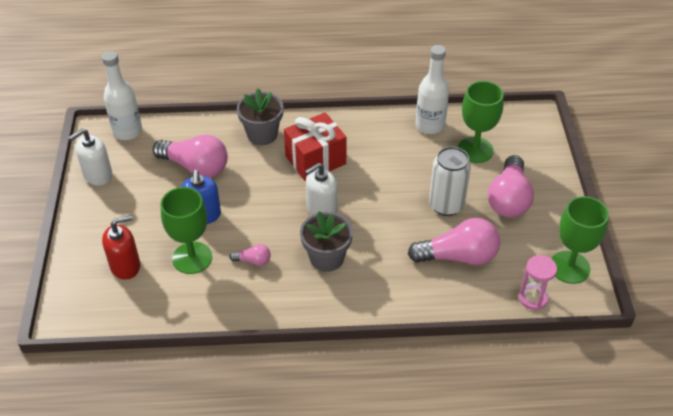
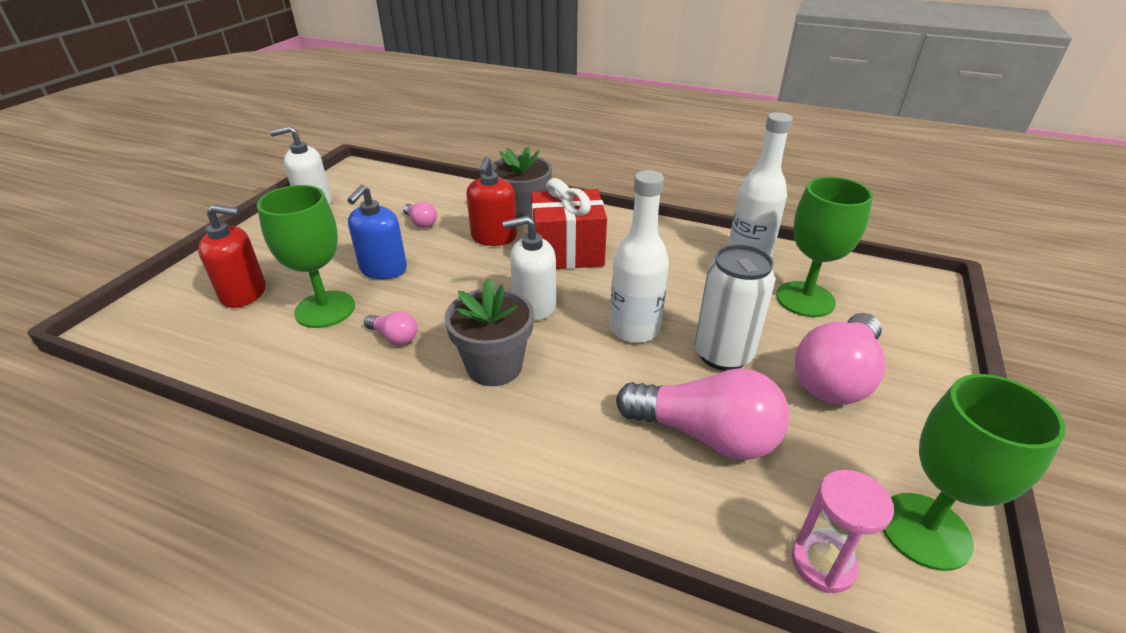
camera: 25 degrees right, 10 degrees down
(127, 131) = (383, 177): white bottle -> white bottle (634, 329)
(196, 167) = (421, 223): pink light bulb -> pink light bulb, size x0.46
(258, 163) = (494, 237): none -> red soap dispenser

